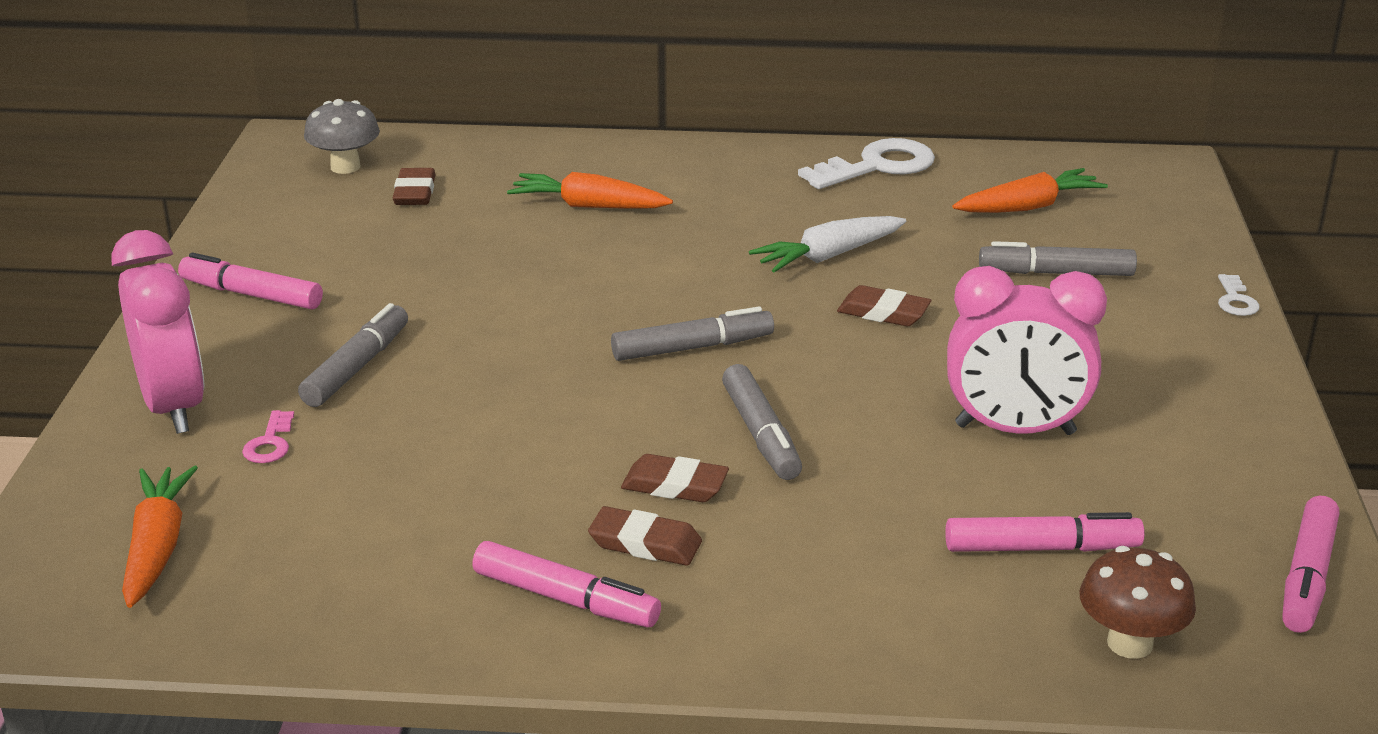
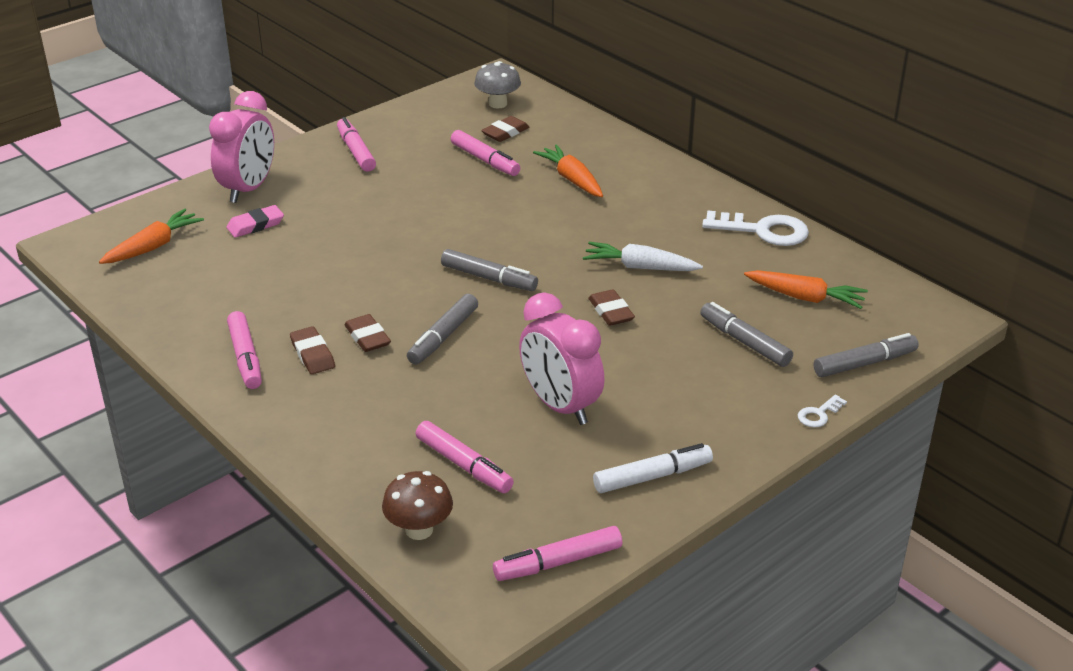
camera: 45 degrees right, 5 degrees up
(270, 443) = (255, 225): pink key -> pink eraser
(357, 367) = (340, 209): grey marker -> grey marker (865, 363)
(446, 231) = (485, 160): none -> pink marker
(1222, 441) = (652, 477): none -> white marker

